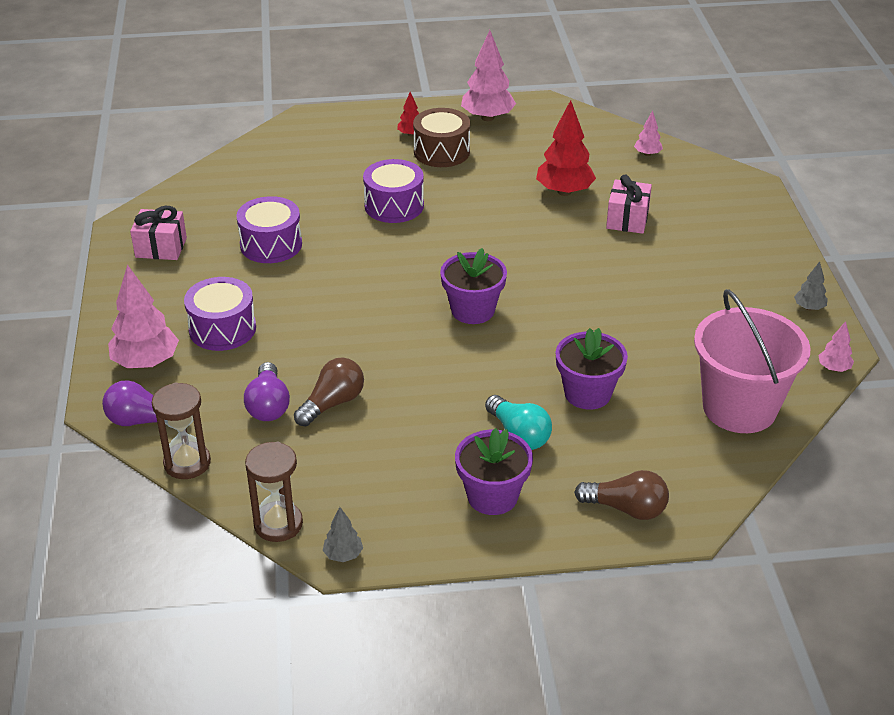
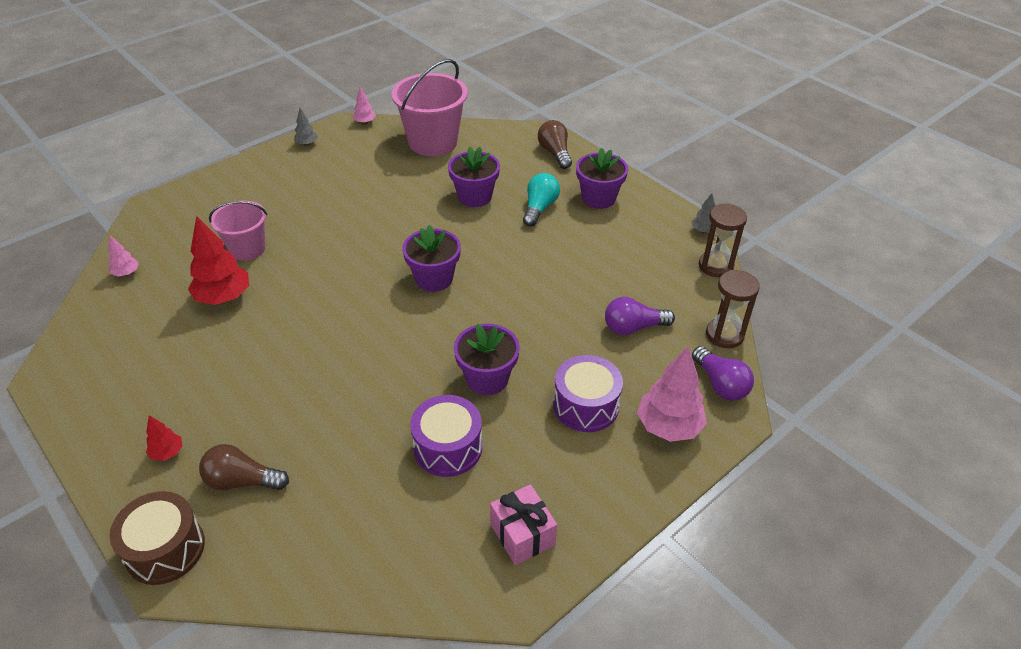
camera: 125 degrees left, 5 degrees up
(268, 405) = (633, 327): purple light bulb -> purple light bulb turned 150 degrees counterclockwise
(313, 290) = (487, 379): none -> purple flower pot
(332, 403) = (598, 297): brown light bulb -> brown light bulb (242, 481)
(394, 205) = (319, 395): purple drum -> none
(441, 152) = (194, 409): brown drum -> brown drum (165, 549)
(487, 118) = (99, 407): pink tree -> none
(627, 219) = (247, 249): pink gift -> pink bucket

